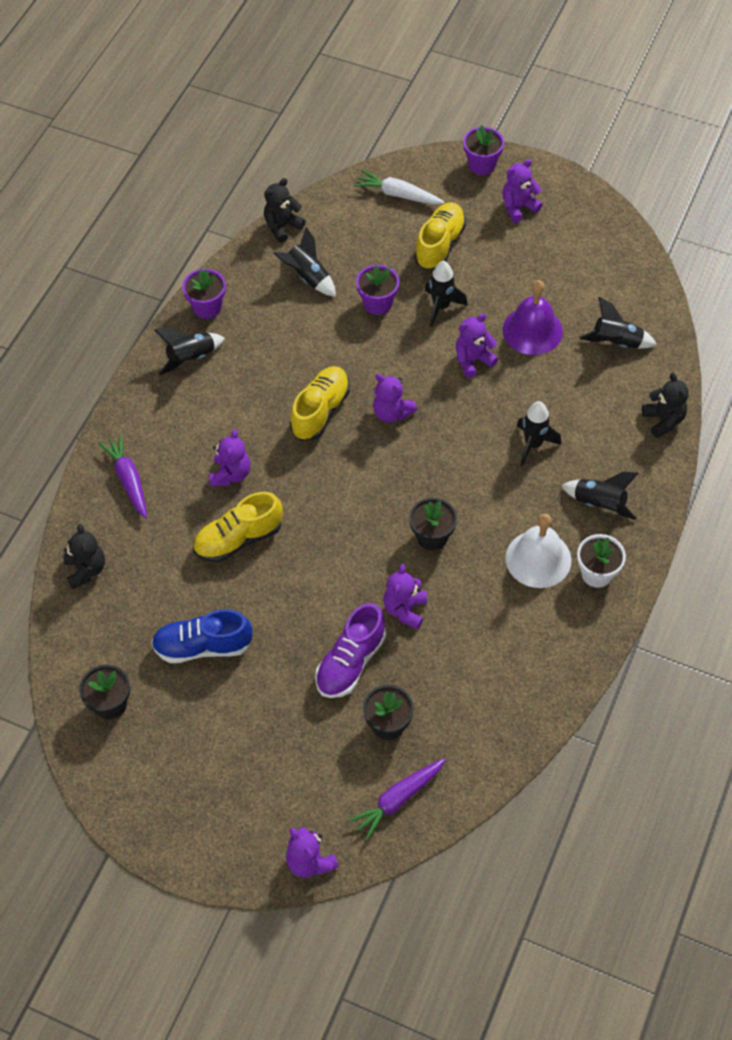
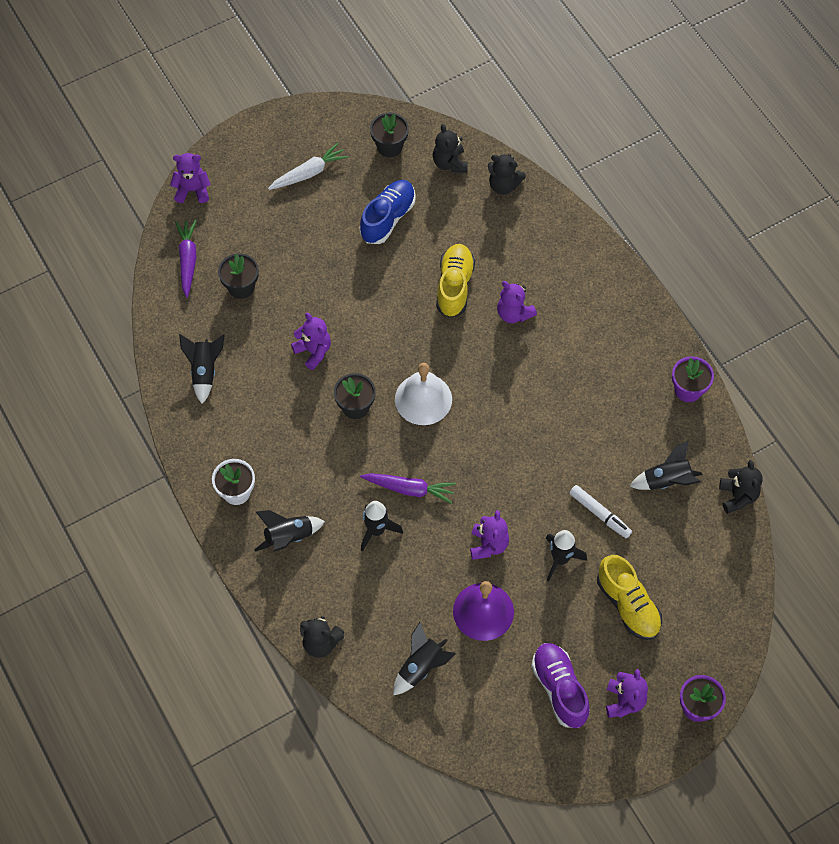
camera: 125 degrees right, 5 degrees up
(92, 634) = (450, 163): none -> black teddy bear
(128, 480) = (560, 249): purple carrot -> purple carrot (409, 489)
(191, 358) = (643, 350): black rocket -> black rocket (204, 371)
(320, 411) = (524, 405): yellow shoe -> none
(351, 662) = (303, 294): purple shoe -> purple shoe (559, 689)
(377, 303) = (600, 514): purple flower pot -> white marker
(392, 412) = (484, 453): purple teddy bear -> none
(398, 194) = (710, 611): white carrot -> white carrot (309, 173)
(538, 559) = (280, 462): white bell -> white bell (423, 399)

